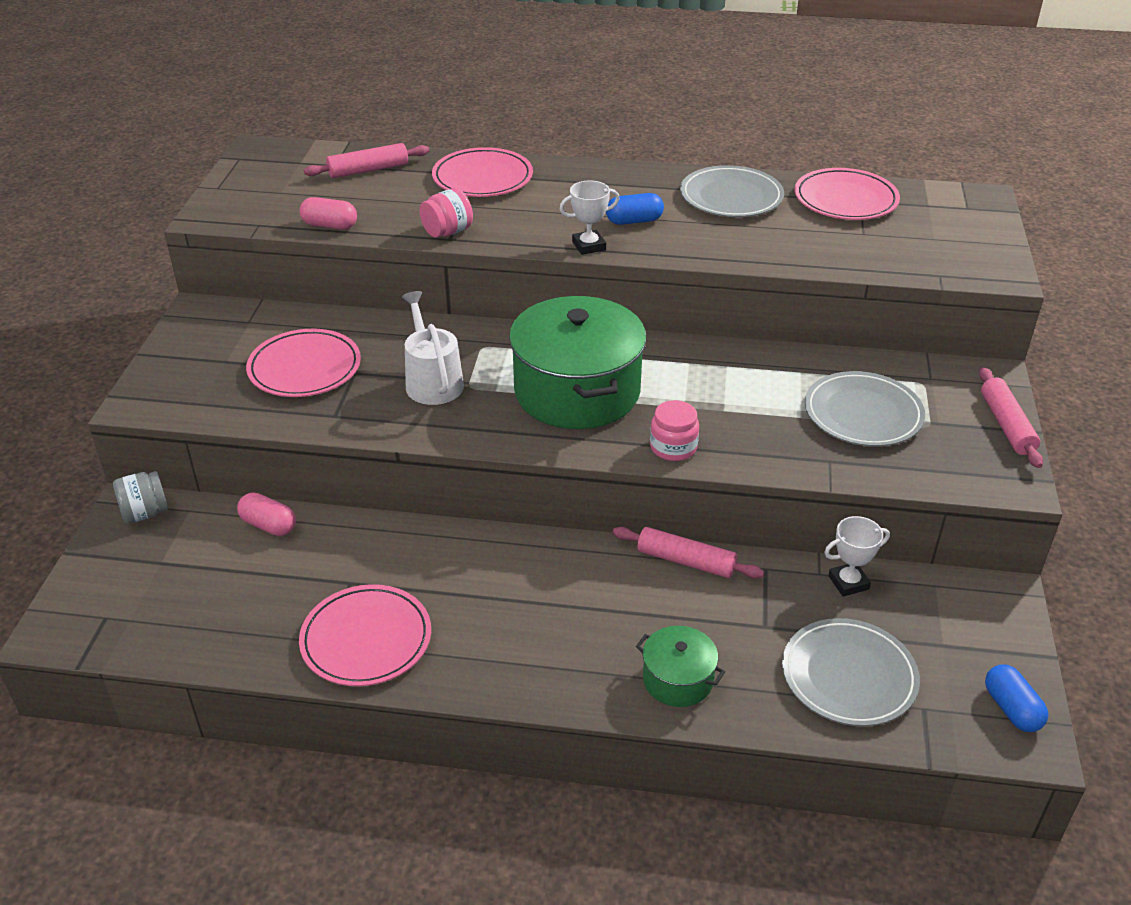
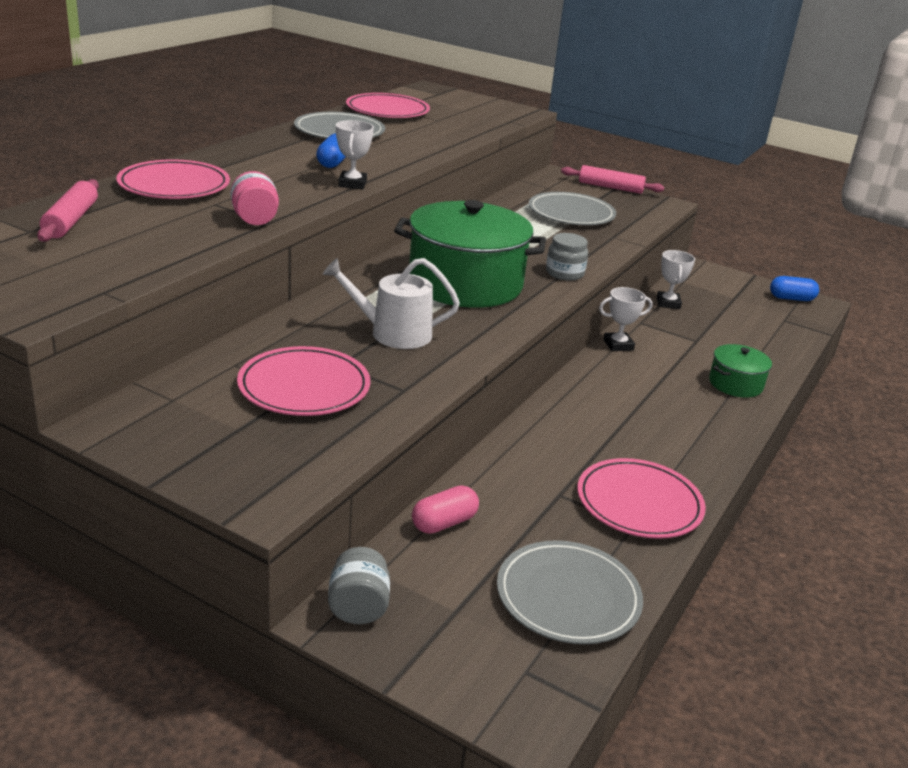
camera: 70 degrees left, 10 degrees down
(330, 225) = (163, 261): pink capsule -> none
(673, 447) = (564, 273): pink jar -> grey jar
(686, 561) = (618, 345): pink rolling pin -> white trophy
(848, 676) = (751, 331): grey plate -> grey plate (568, 597)

